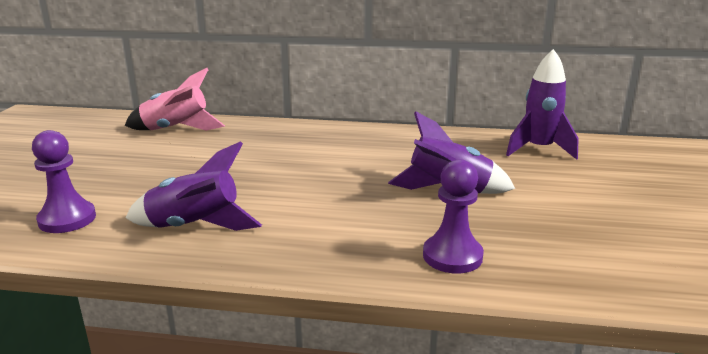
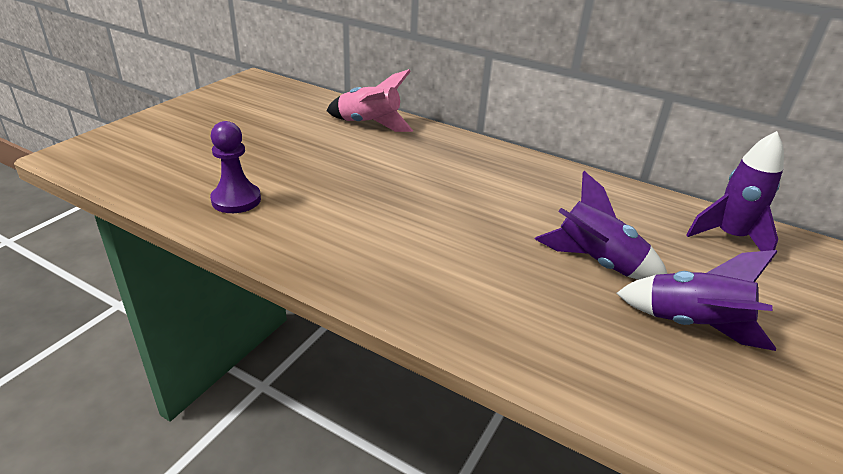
camera: 20 degrees right, 10 degrees up
(195, 227) = (333, 237): purple rocket -> purple rocket (692, 325)
(452, 256) = (555, 343): purple pawn -> none

